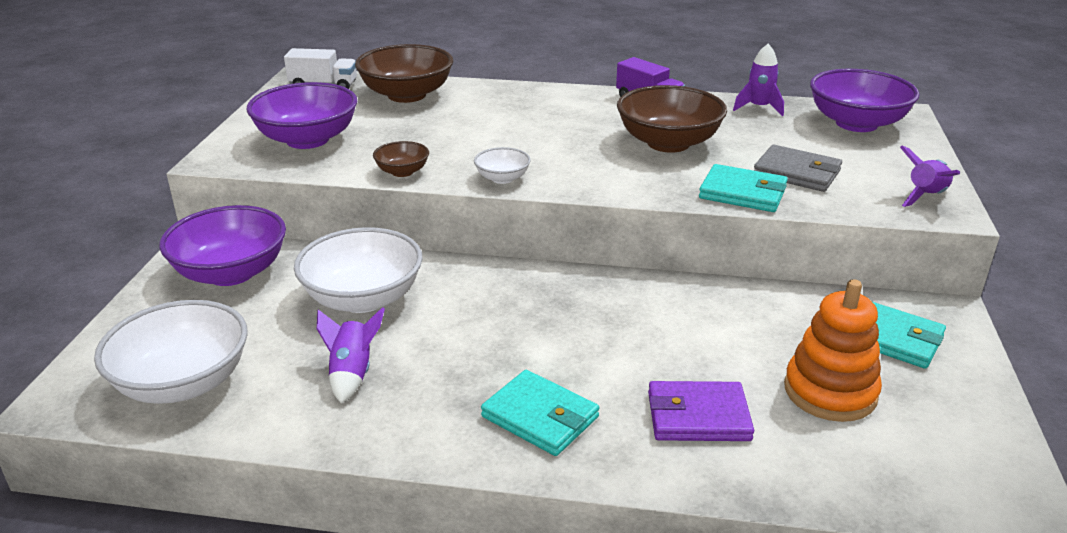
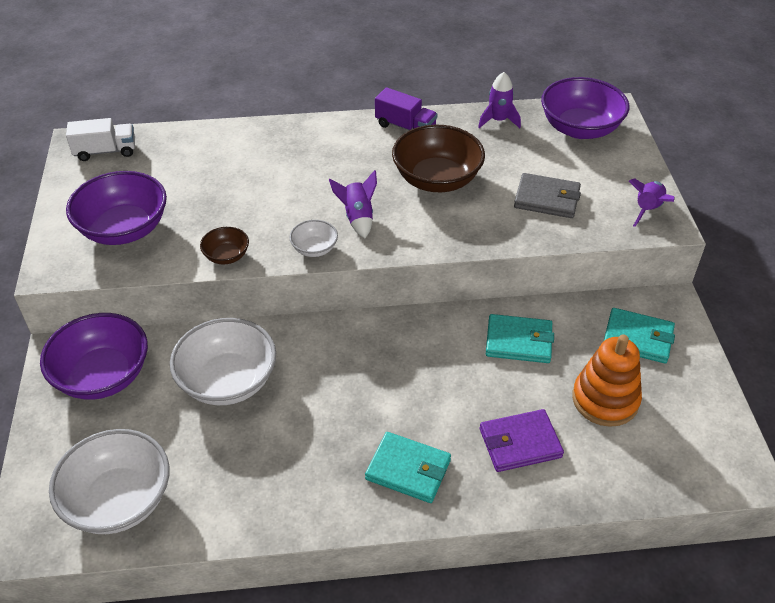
camera: 15 degrees left, 15 degrees up
(352, 373) = (251, 460): purple rocket -> purple rocket (357, 218)
(407, 95) = (189, 152): brown bowl -> none
(742, 193) = (511, 231): turquoise wallet -> turquoise wallet (518, 341)

